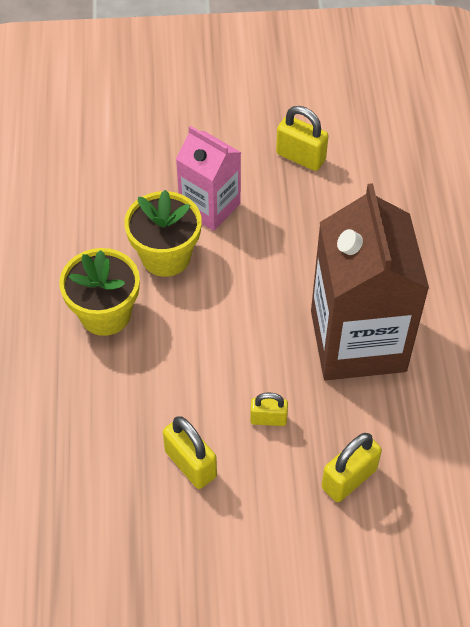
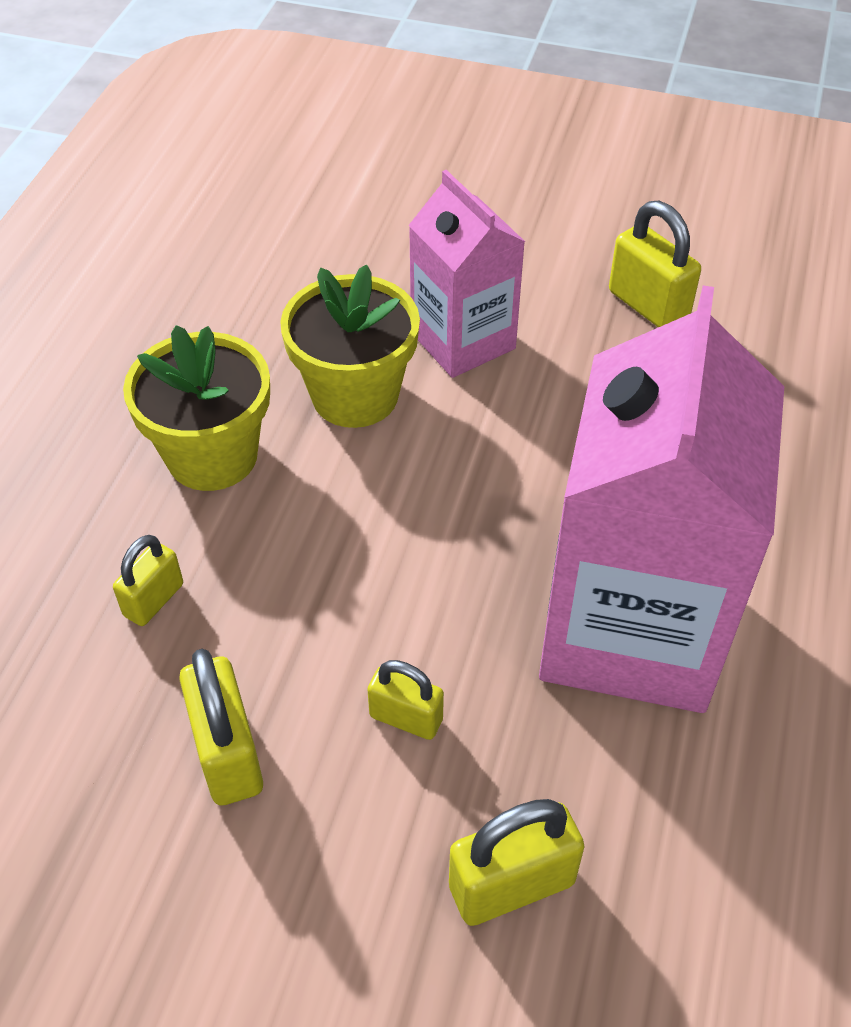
camera: 20 degrees right, 5 degrees down
(114, 401) = (154, 600): none -> yellow padlock
(358, 341) = (631, 629): brown carton -> pink carton

